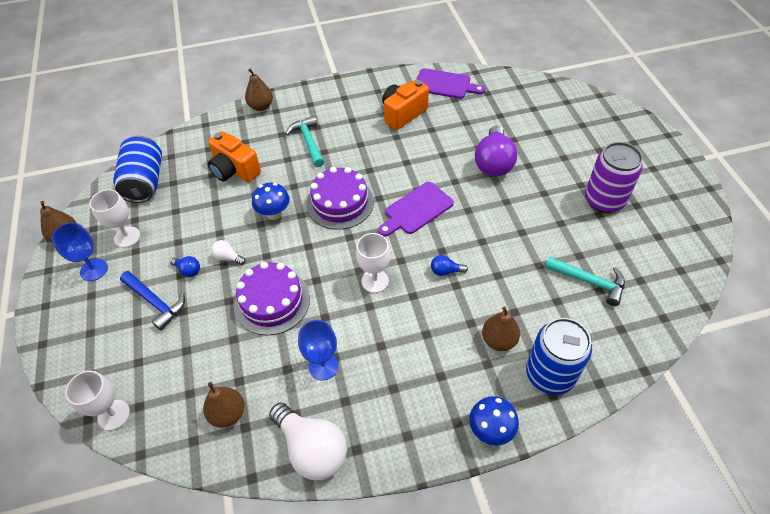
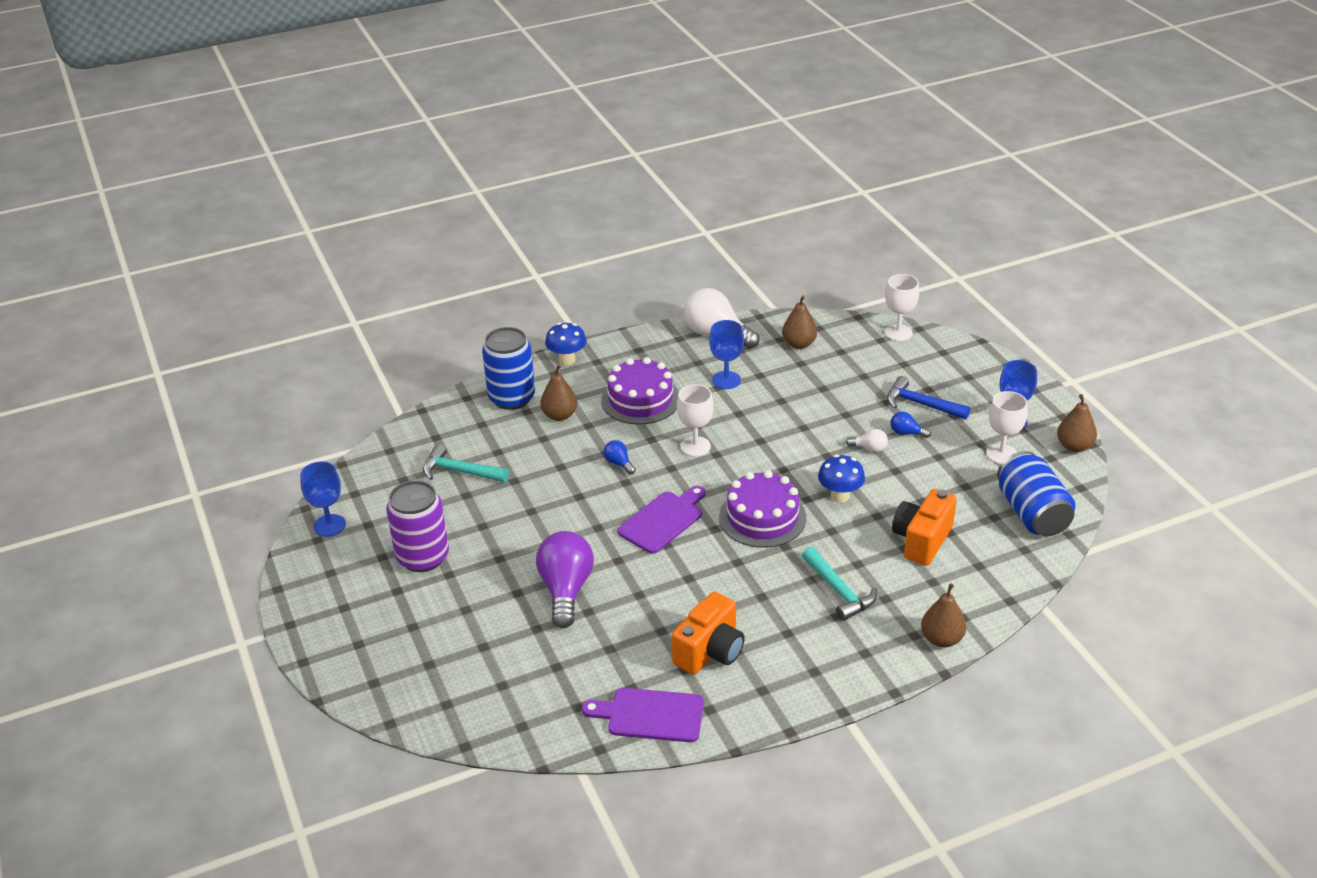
camera: 170 degrees right, 15 degrees down
(234, 170) = (922, 540): orange camera -> orange camera turned 90 degrees counterclockwise
(272, 301) = (799, 418): purple cake -> purple cake (640, 399)
(445, 271) = (619, 463): blue light bulb -> blue light bulb turned 120 degrees counterclockwise
(690, 239) = (329, 525): none -> blue goblet

